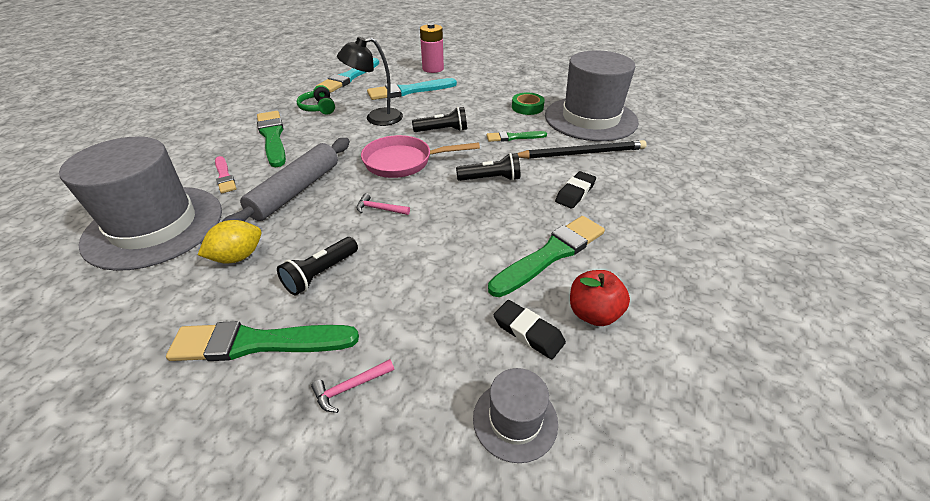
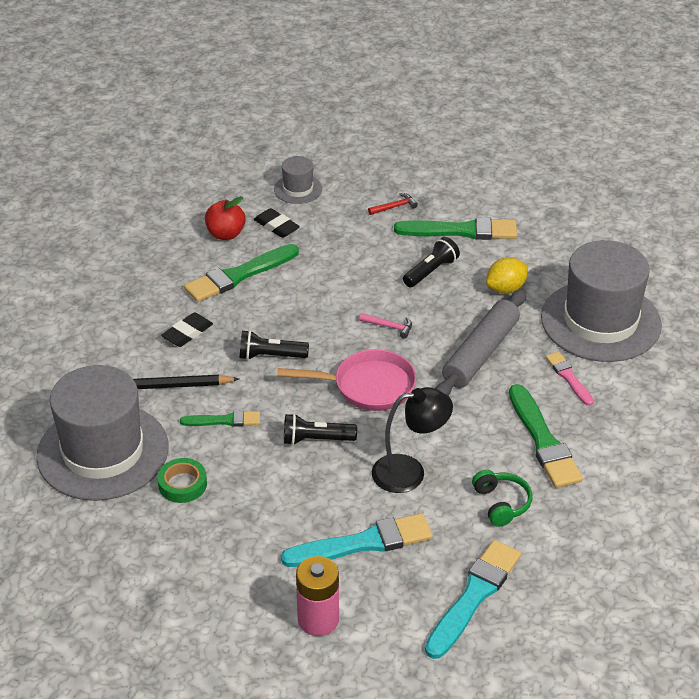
camera: 175 degrees left, 0 degrees up
(350, 387) = (394, 207): pink hammer -> red hammer

